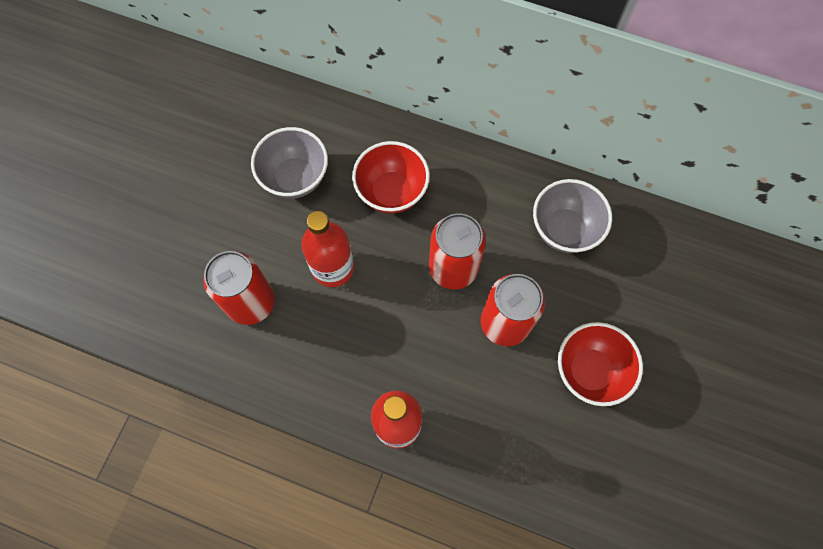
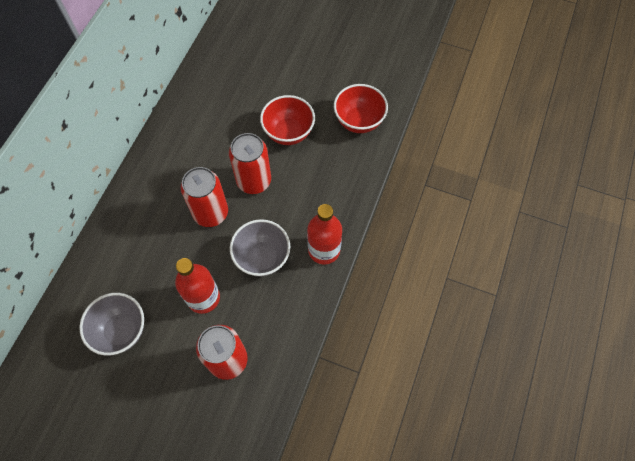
camera: 90 degrees left, 5 degrees down
(391, 192) = (144, 255): red bowl -> red bowl (359, 121)
(564, 229) = (187, 141): grey bowl -> grey bowl (262, 257)

